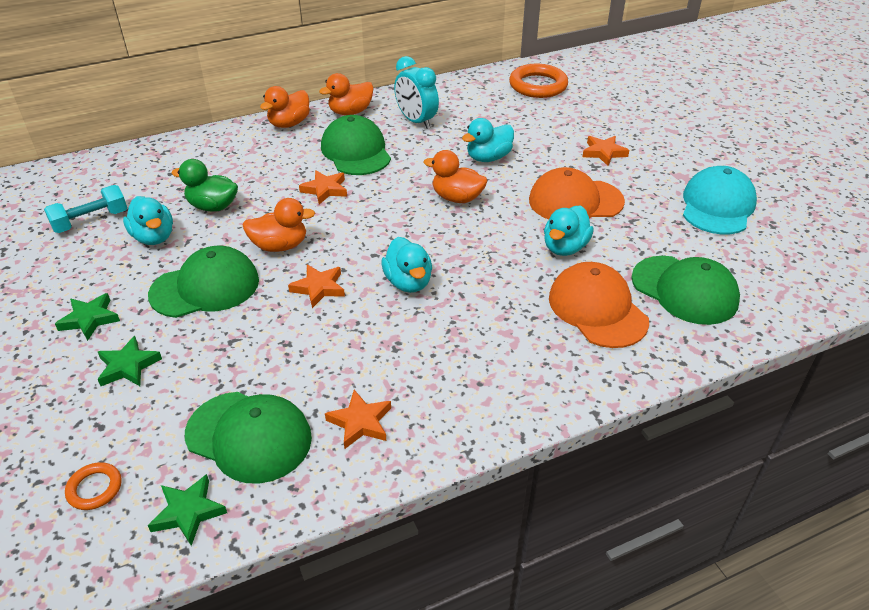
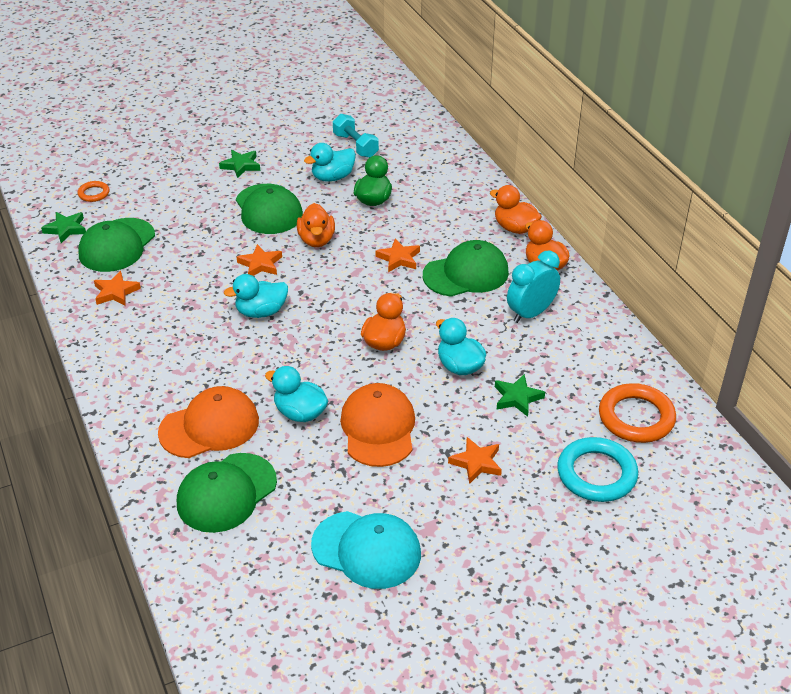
camera: 90 degrees right, 0 degrees up
(128, 366) = (191, 189): green star -> green star (517, 398)
(600, 104) = (596, 474): none -> turquoise ring

